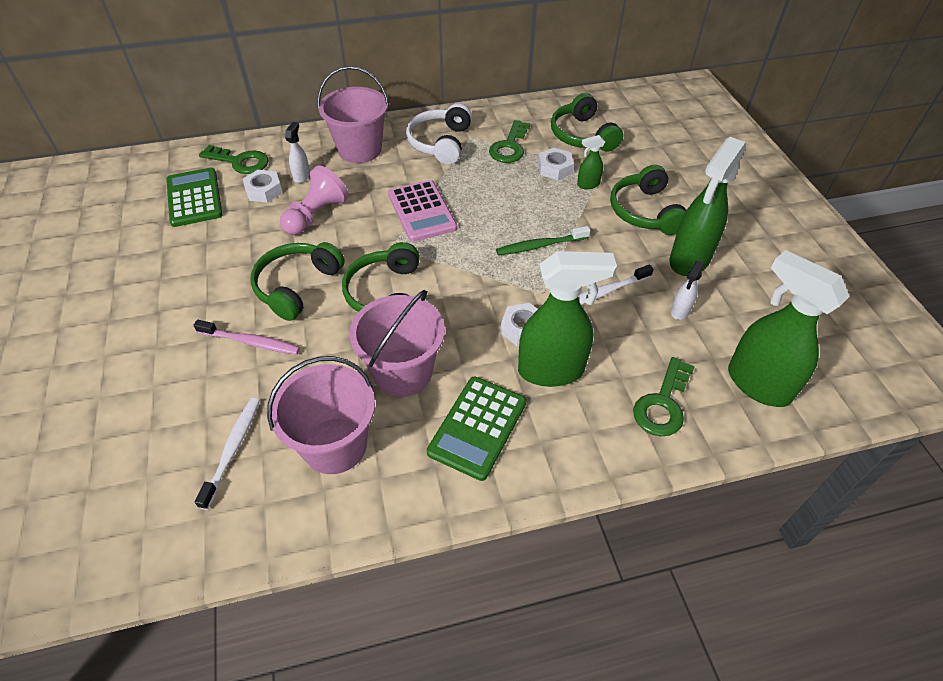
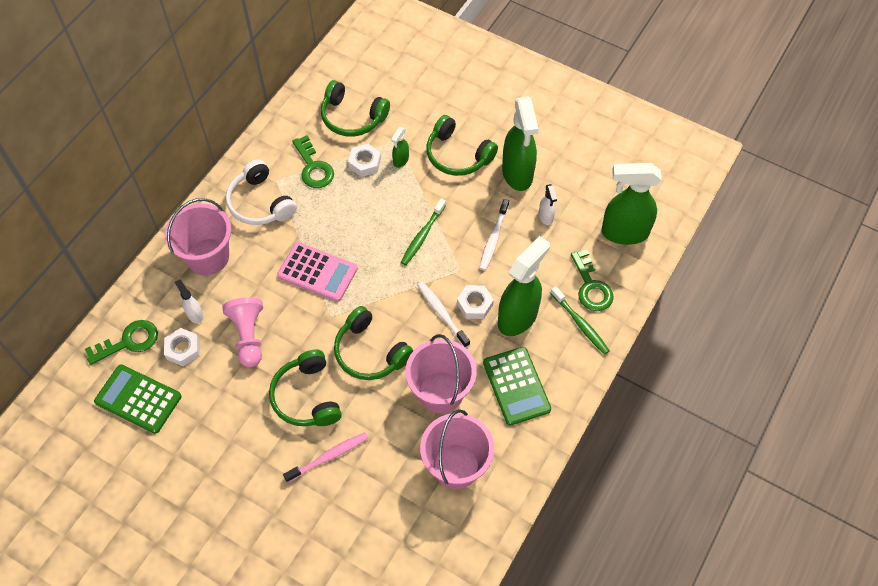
camera: 45 degrees left, 10 degrees up
(232, 450) = (405, 521): white toothbrush -> white toothbrush (442, 313)
(611, 427) = (580, 324): none -> green toothbrush

